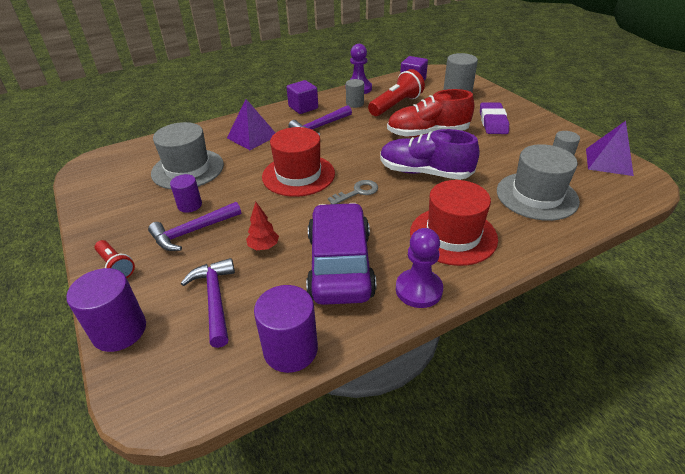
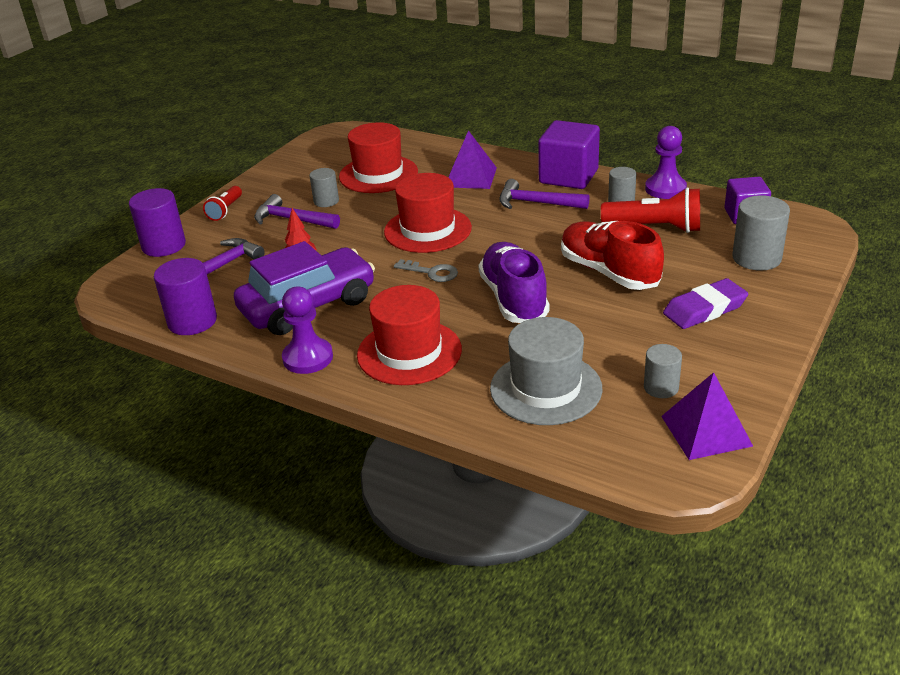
camera: 60 degrees right, 5 degrees down
(188, 169) = (378, 174): grey hat -> red hat
(190, 205) = (326, 201): purple cylinder -> grey cylinder
(303, 107) = (568, 176): purple cube -> purple cube, size x1.55

